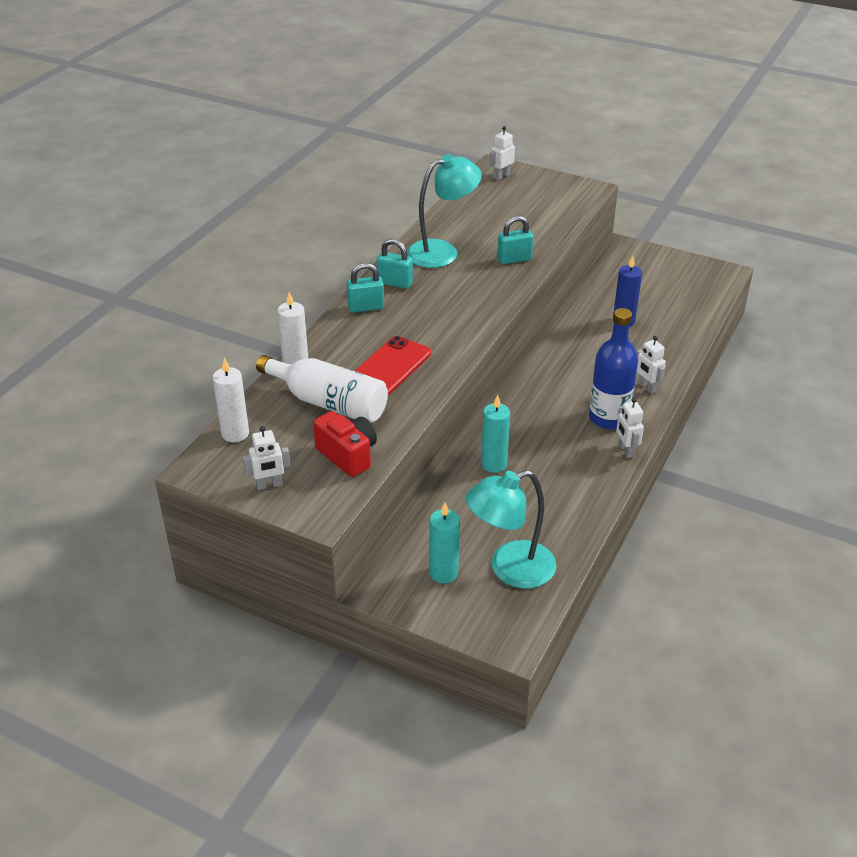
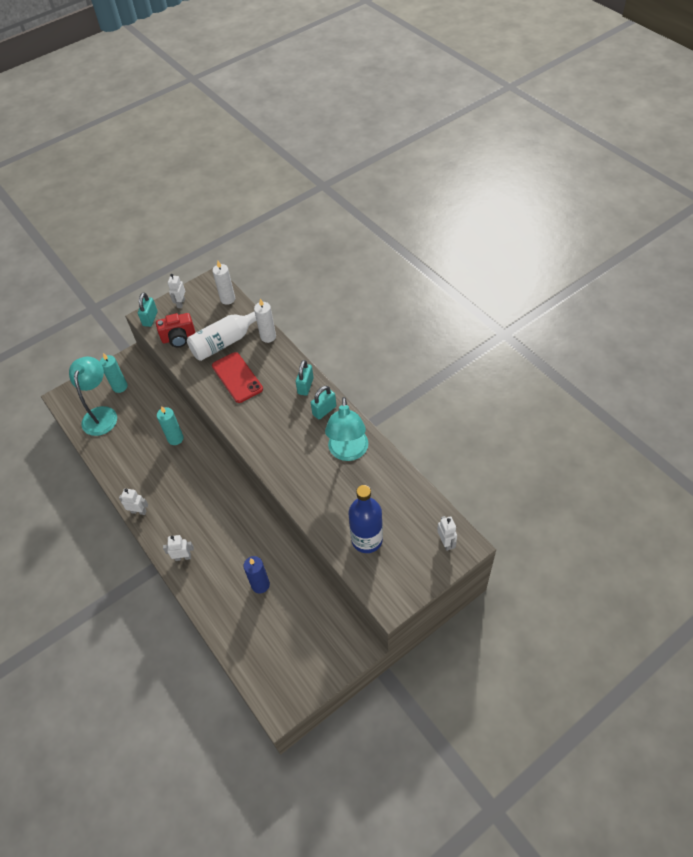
camera: 120 degrees right, 15 degrees up
(514, 259) = (313, 493): turquoise padlock -> turquoise padlock (150, 318)
(608, 418) = (171, 517): blue bottle -> blue bottle (367, 540)

